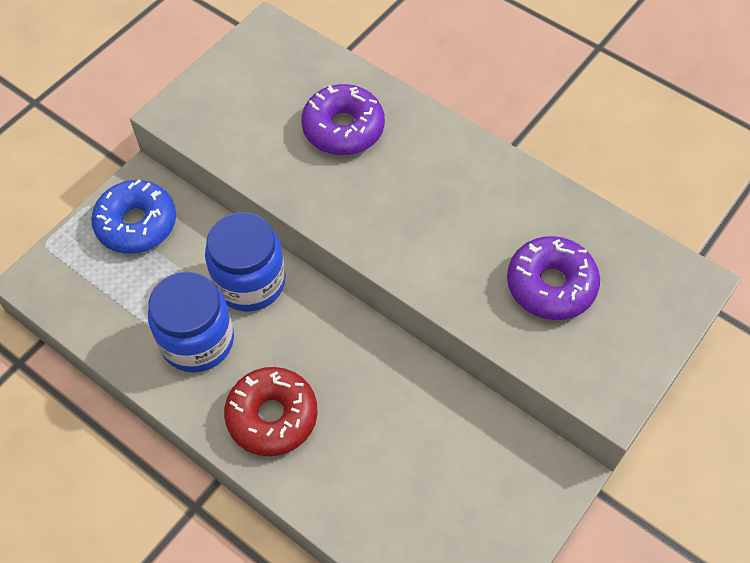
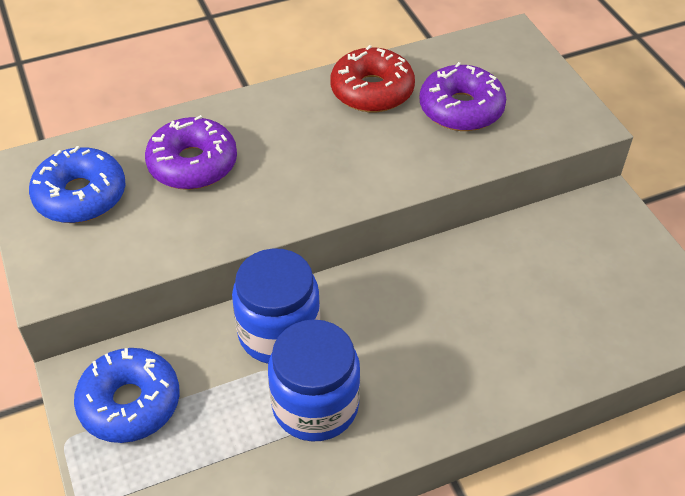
camera: 60 degrees left, 10 degrees down
(265, 80) = (80, 196): none -> blue donut
(272, 416) = (441, 377): red donut -> red donut (372, 91)

